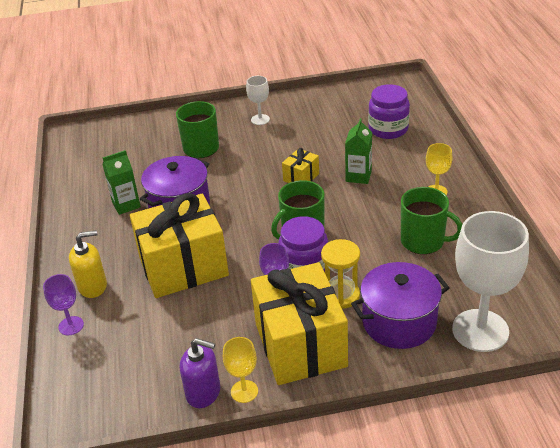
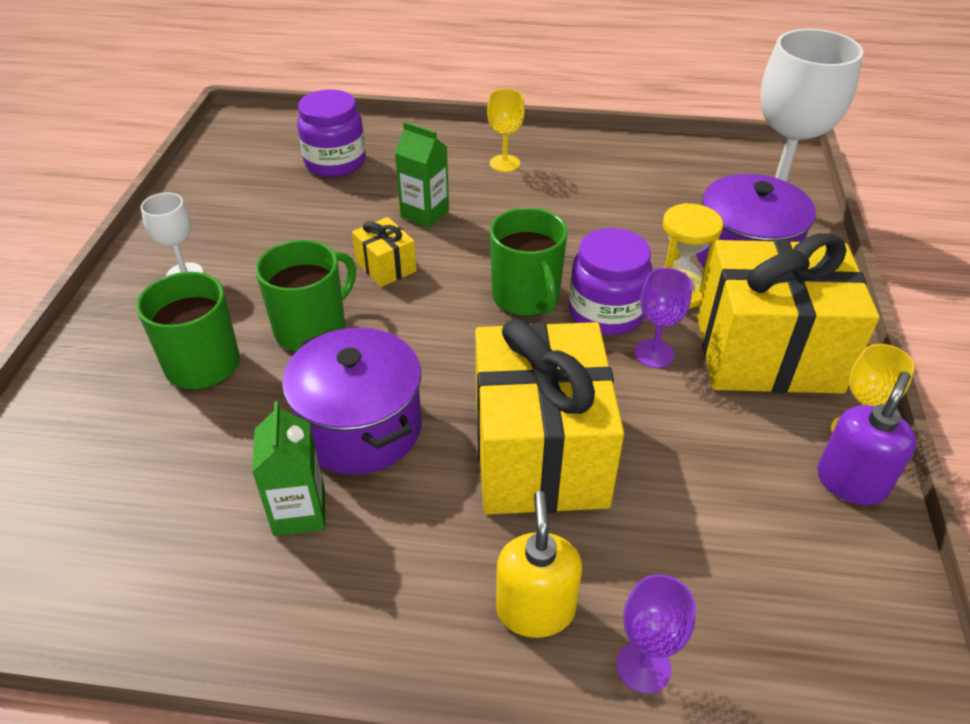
camera: 75 degrees left, 5 degrees up
(423, 241) = (598, 198): green mug -> green mug (312, 329)

